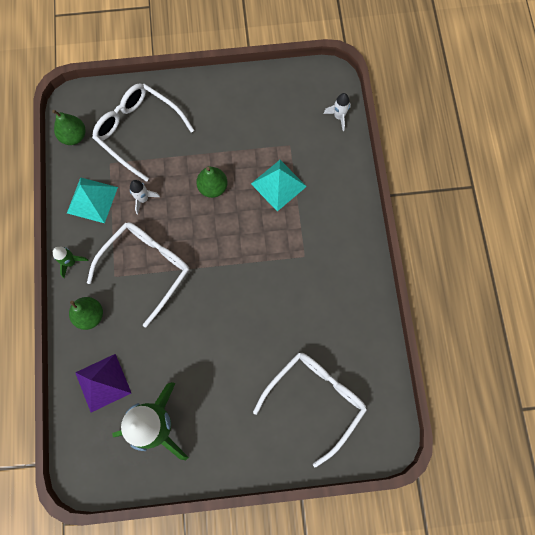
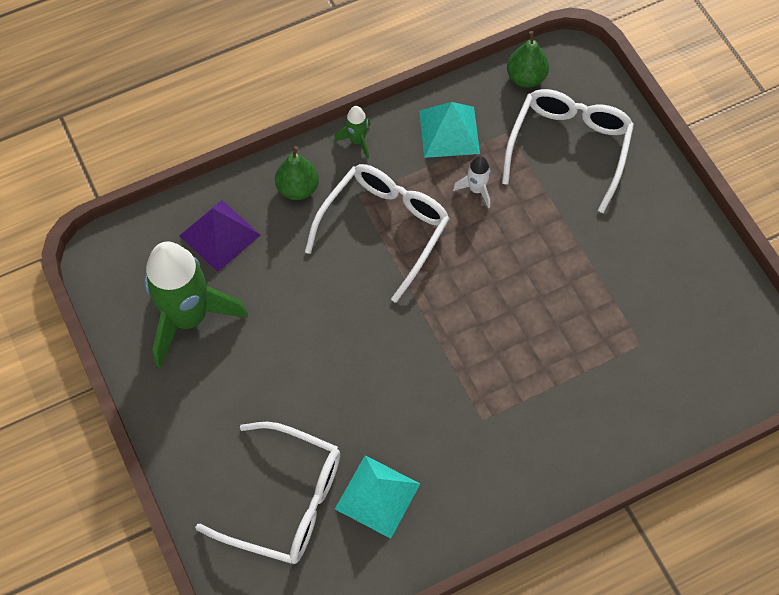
camera: 70 degrees right, 10 degrees down
(146, 268) = (384, 228): white glasses -> white glasses turned 75 degrees counterclockwise
(213, 187) = (530, 267): green pear -> none
(278, 185) = (573, 349): turquoise pyramid -> turquoise pyramid (377, 496)
(339, 117) = (719, 397): white rocket -> none

